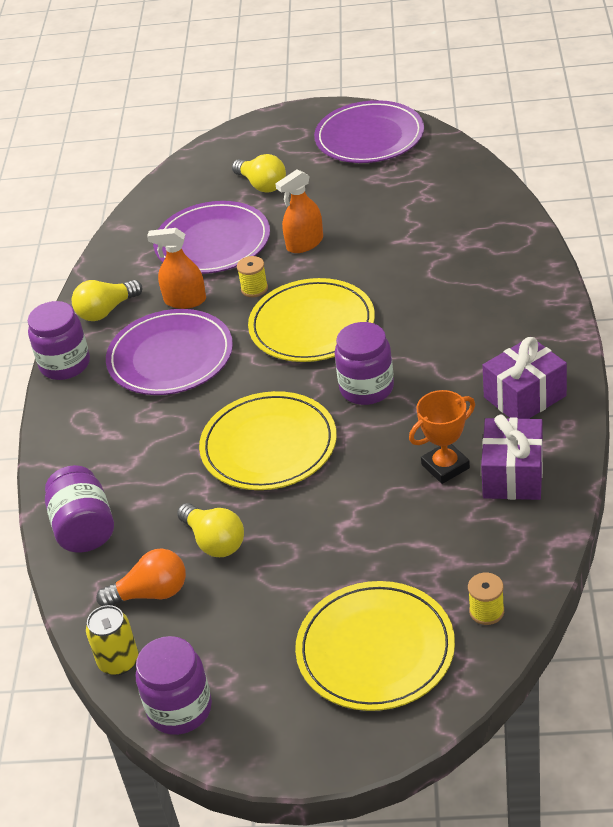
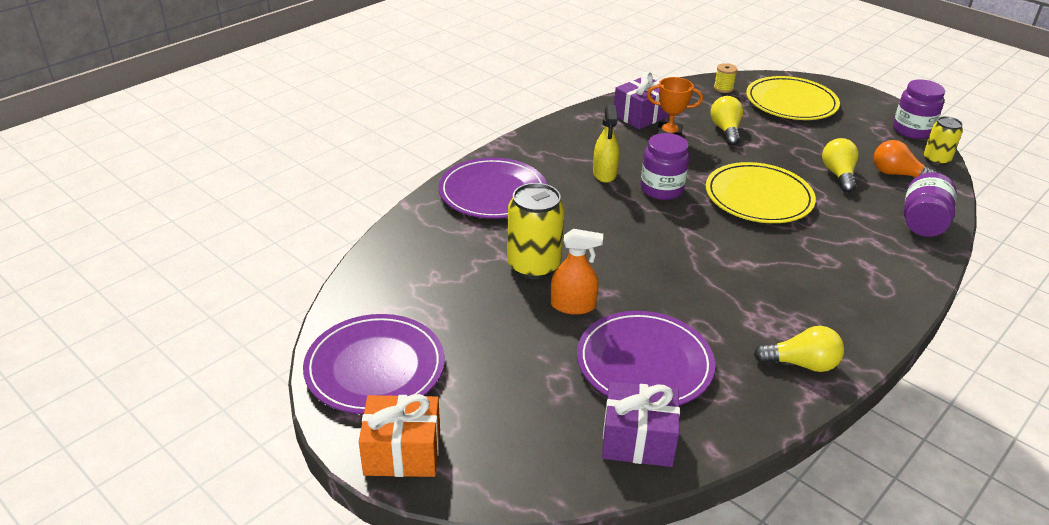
camera: 145 degrees left, 5 degrees down
(65, 364) = (873, 339): purple jar -> none
(170, 357) = (776, 288): purple plate -> purple plate (493, 192)
(185, 300) = (722, 325): orange spray bottle -> none
(254, 289) = (657, 296): yellow spool -> none
(262, 185) = (531, 392): yellow light bulb -> yellow light bulb (725, 130)
(291, 122) = (402, 452): none -> orange gift
(312, 325) = (647, 243): yellow plate -> none
(371, 249) = (533, 266): none -> yellow can
(439, 368) = (604, 173): none -> yellow spray bottle
(525, 397) = (582, 136): purple gift -> purple gift (638, 440)

